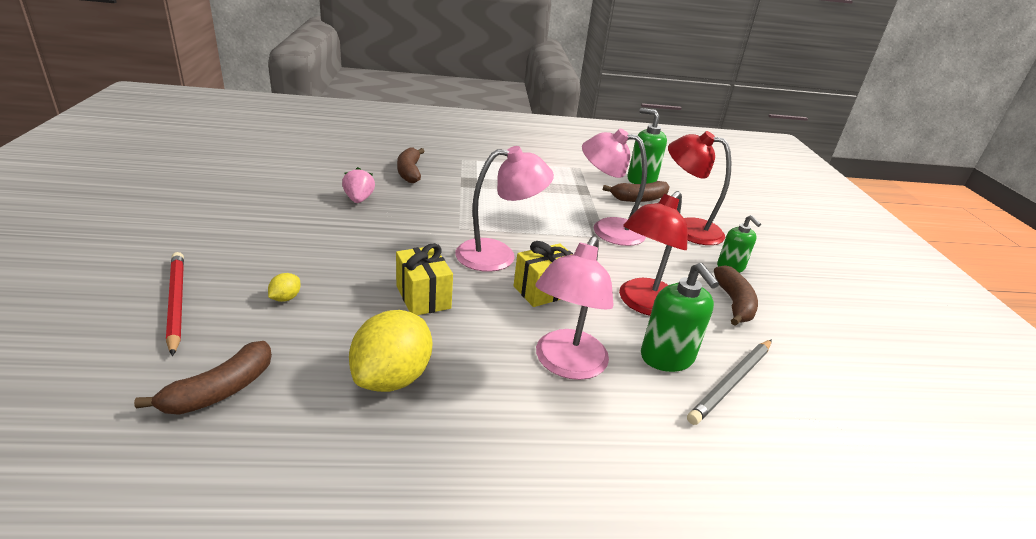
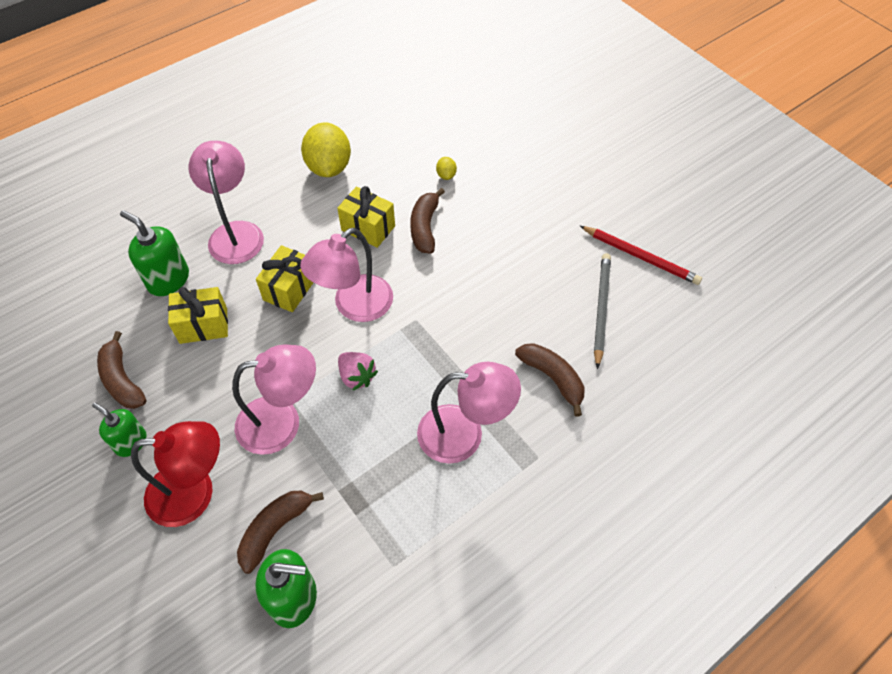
camera: 150 degrees right, 25 degrees up
(176, 302) = (495, 137): red pencil -> red pencil (640, 257)
(220, 390) = (401, 116): brown banana -> brown banana (425, 227)
(359, 199) = (534, 296): pink strawberry -> pink strawberry (357, 376)
(492, 179) = (464, 434): none -> pink lamp
(643, 304) = (203, 325): red lamp -> yellow gift
(732, 383) = (116, 284): grey pencil -> grey pencil (601, 309)

